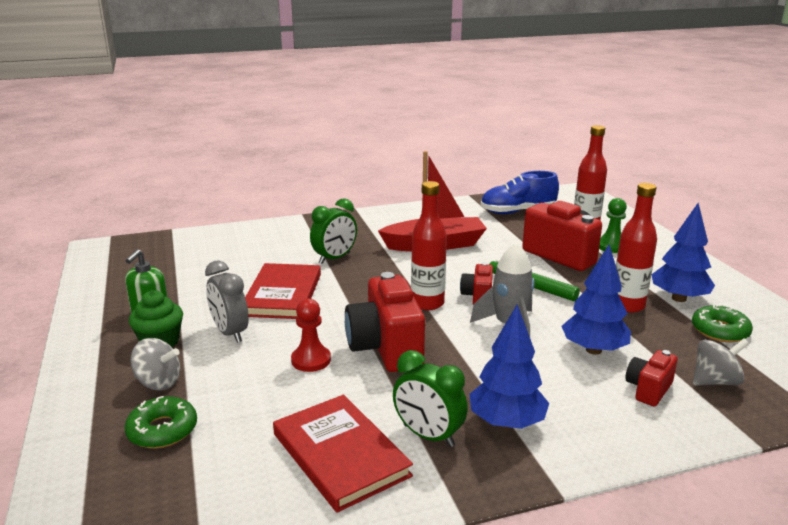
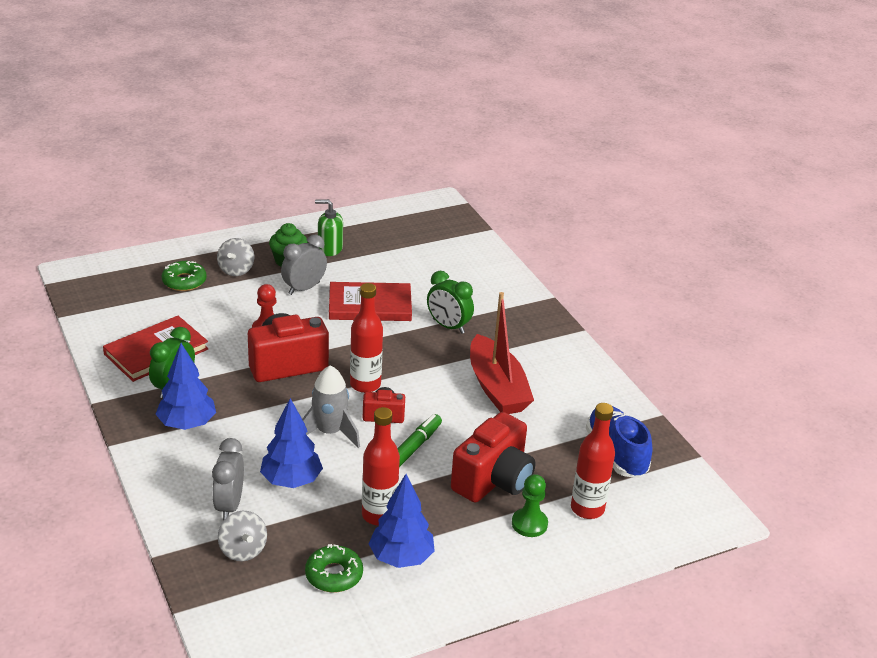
camera: 80 degrees right, 10 degrees up
(648, 390) = (229, 505): red camera -> grey clock

